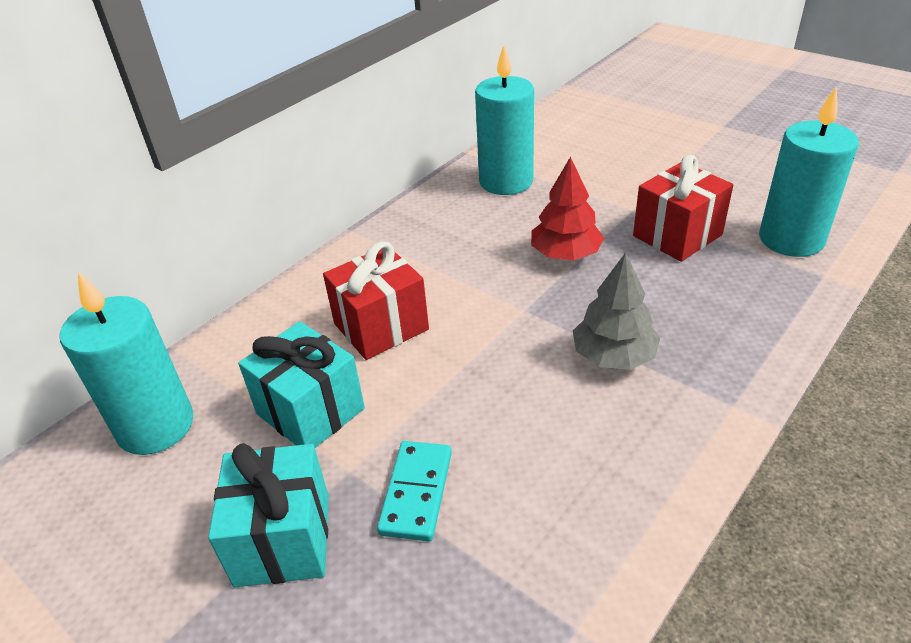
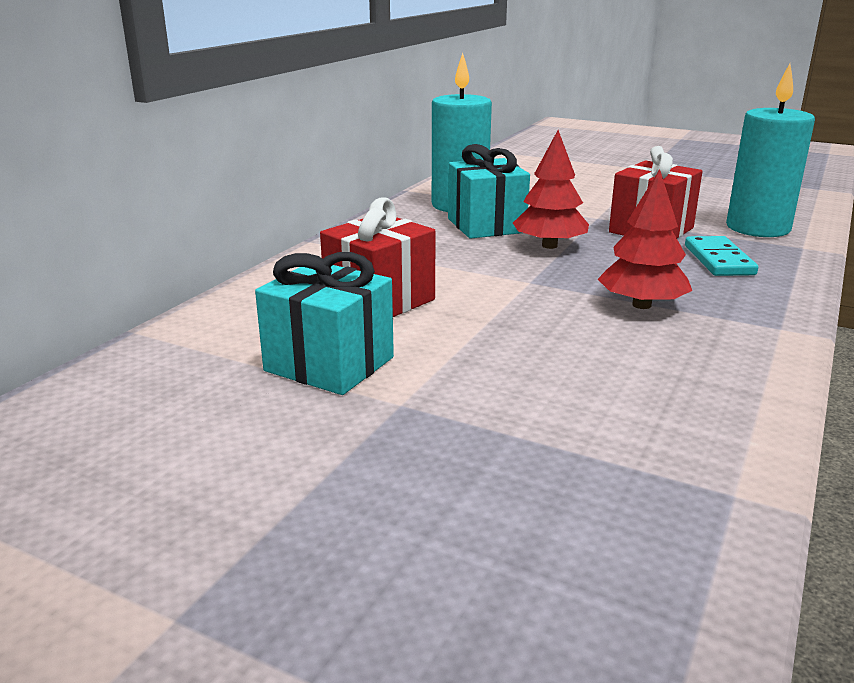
camera: 15 degrees left, 15 degrees down
(155, 426) = (136, 390): turquoise candle -> none
(283, 539) = (347, 463): turquoise gift -> turquoise gift (486, 225)
(416, 492) = (489, 412): turquoise domino -> turquoise domino (718, 260)
(613, 356) = (641, 305): grey tree -> red tree

